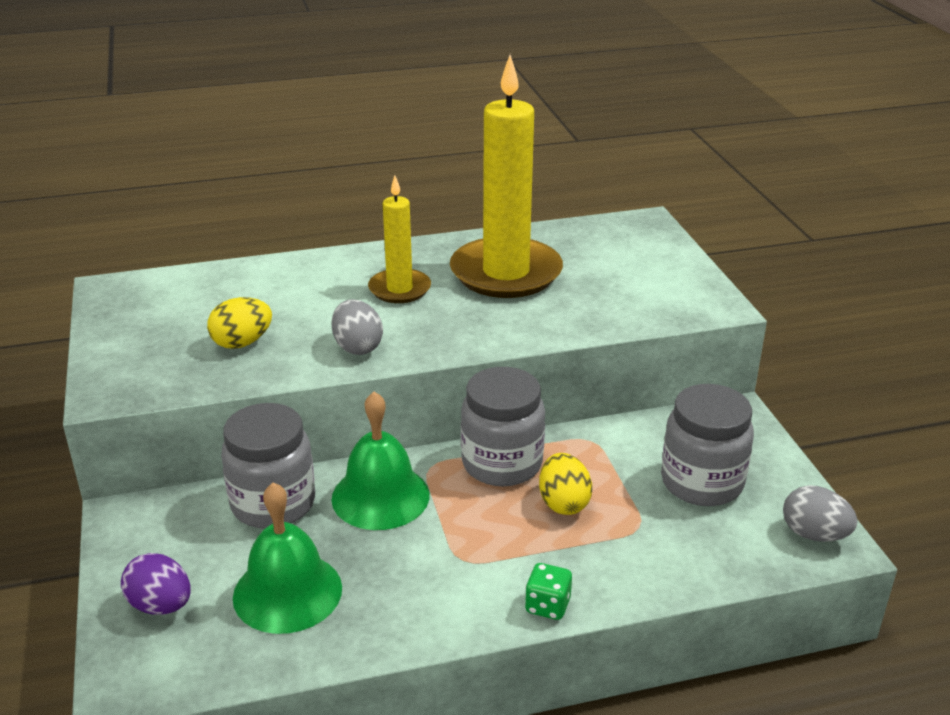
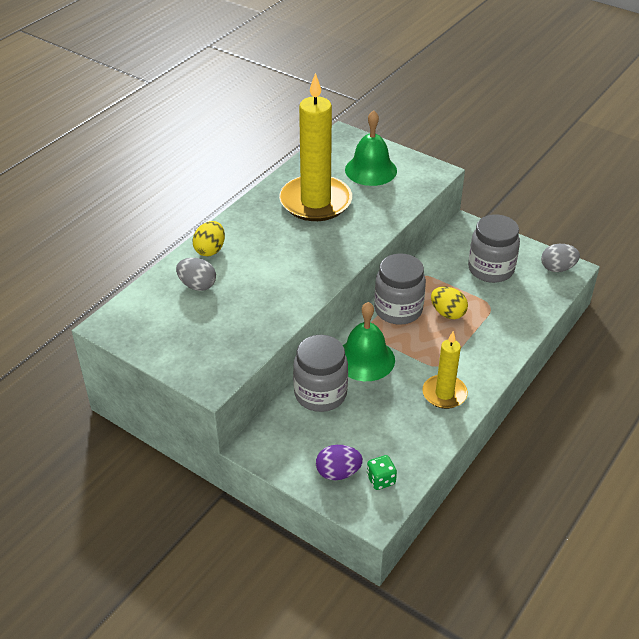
camera: 40 degrees left, 10 degrees up
(242, 343) = (239, 315): yellow egg -> yellow egg (210, 250)
(287, 592) = (386, 429): green bell -> green bell (371, 170)
(357, 347) = (302, 284): grey egg -> grey egg (197, 285)
(399, 289) = (275, 239): yellow candle -> yellow candle (444, 394)
(547, 606) = (497, 363): green dice -> green dice (381, 480)

